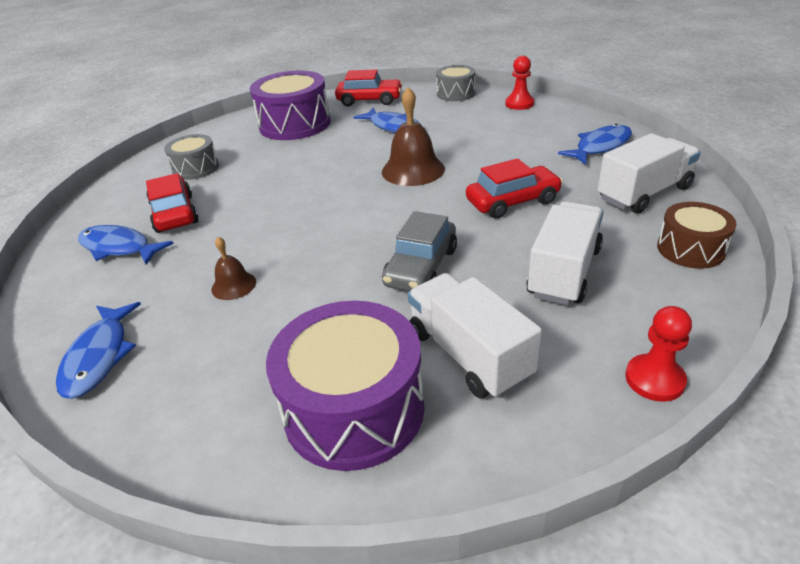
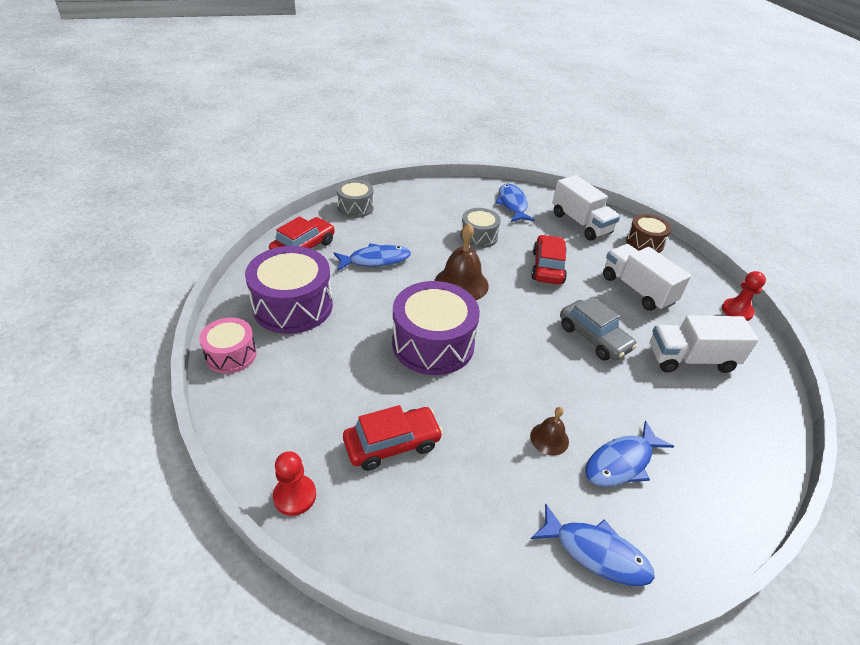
camera: 65 degrees left, 5 degrees up
(119, 248) = (423, 504): blue fish -> blue fish (621, 462)
(174, 213) = (392, 444): red car -> red car turned 150 degrees clockwise
(196, 168) = (307, 402): grey drum -> grey drum (478, 236)
(222, 128) = (231, 354): none -> pink drum
(354, 408) = (716, 424): purple drum -> purple drum (433, 344)
(519, 104) = (413, 195): red pawn -> red pawn (295, 496)
(644, 193) = (581, 223): white truck -> white truck turned 150 degrees clockwise

